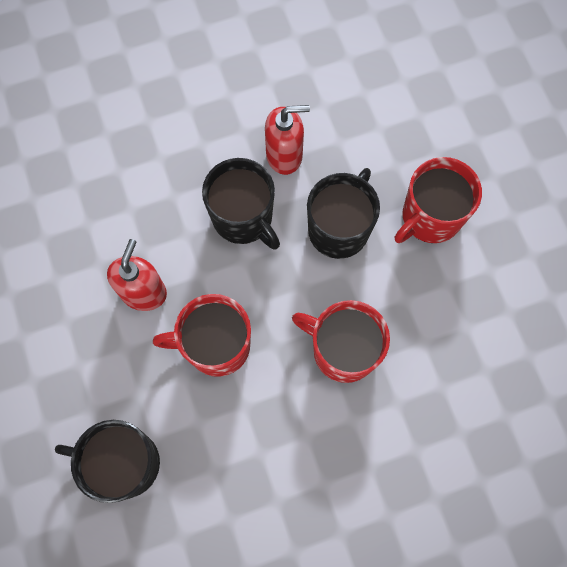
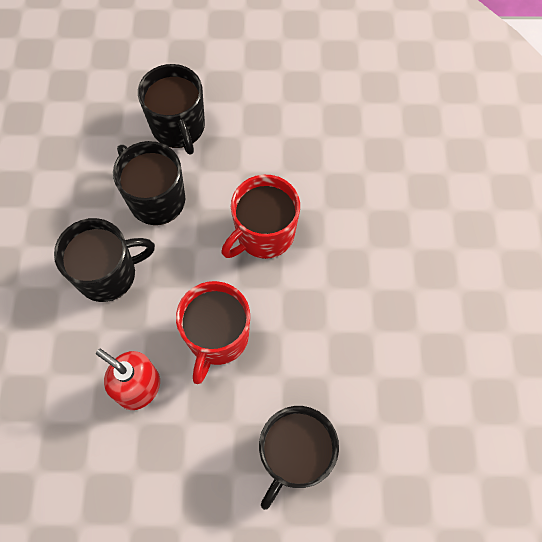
camera: 70 degrees left, 5 degrees down
(284, 155) = (65, 219): red soap dispenser -> none
(430, 217) = (178, 127): red mug -> black mug

